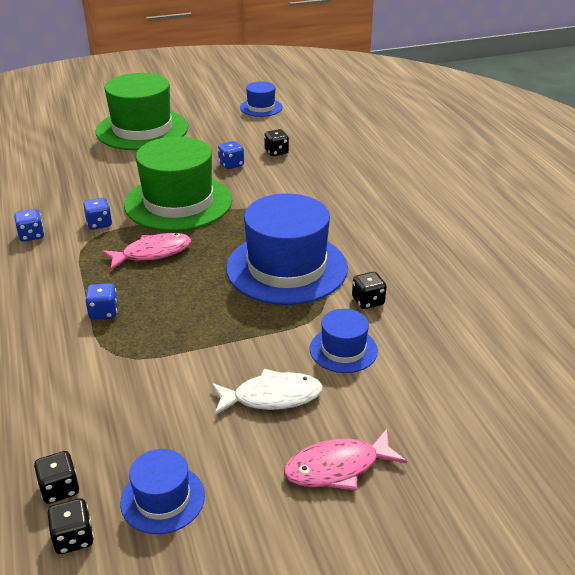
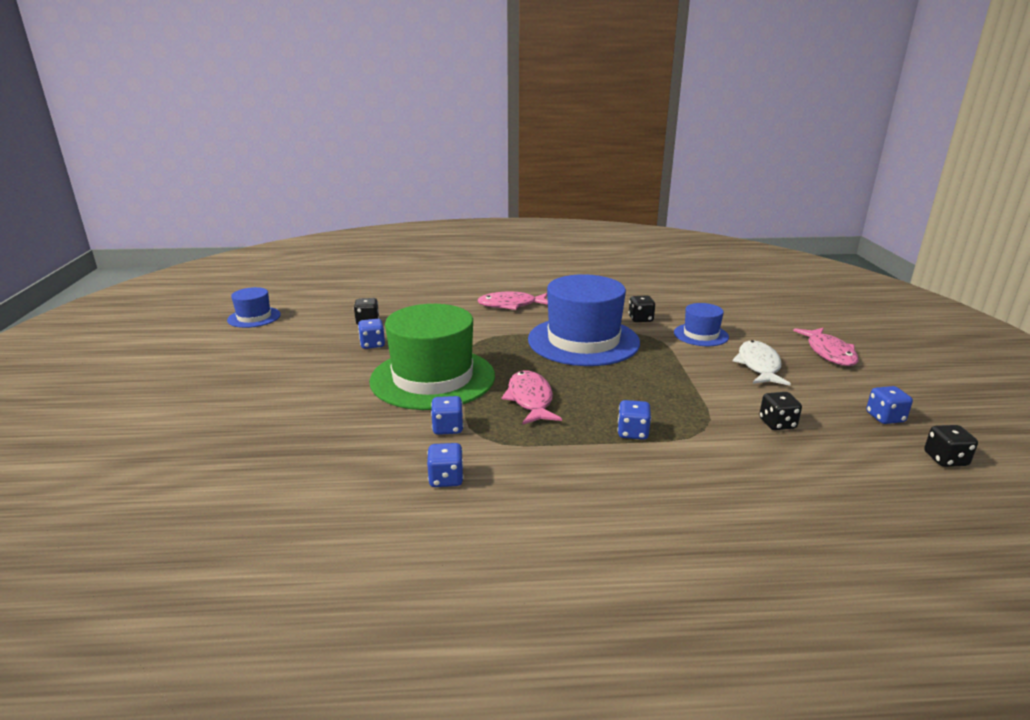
camera: 75 degrees left, 10 degrees down
(60, 489) = (894, 465): black dice -> black dice (777, 424)
(142, 129) = (221, 387): green hat -> none
(162, 499) = (885, 417): blue hat -> blue dice
(358, 213) = (511, 305): none -> pink fish

